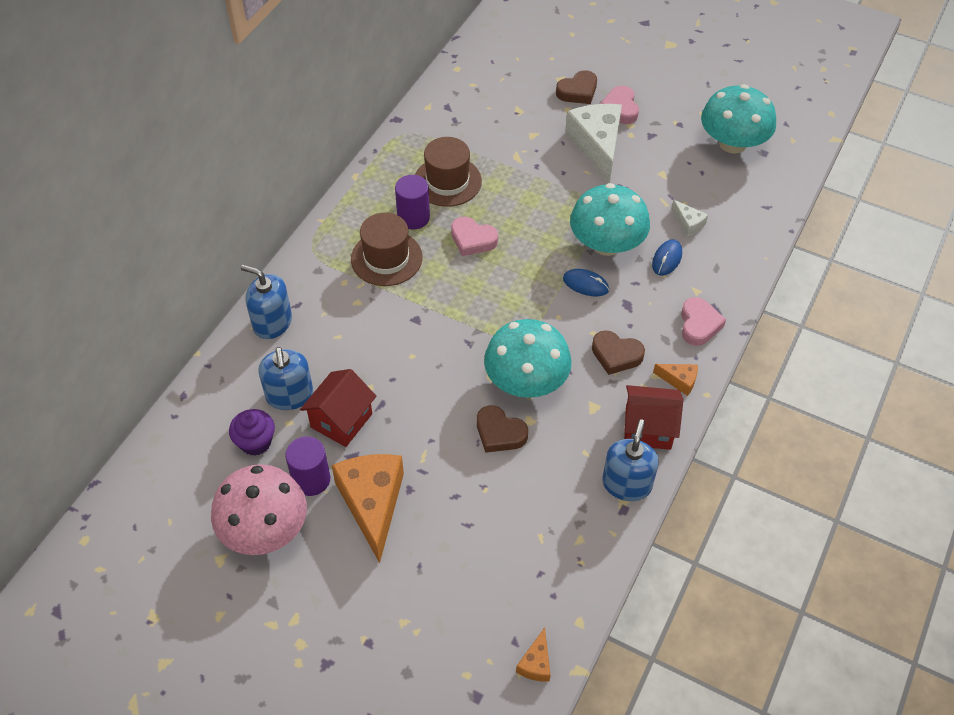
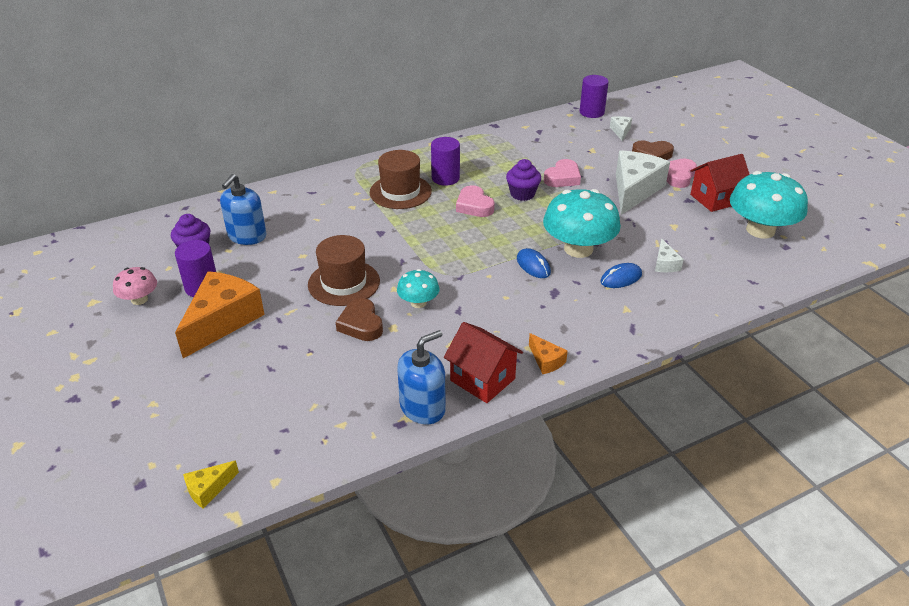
camera: 35 degrees right, 15 degrees down
(265, 529) = (139, 299): pink mushroom -> pink mushroom, size x0.52
(272, 322) = (285, 194): blue soap dispenser -> none
(341, 420) = (262, 264): red house -> red house (715, 199)
(447, 181) = (493, 168): brown hat -> brown hat (344, 283)
(476, 56) = (591, 112): none -> purple cylinder
(503, 201) = (522, 194): none -> purple cupcake
(524, 71) = (620, 131): none -> white cheese
(526, 381) = (418, 302): turquoise mushroom -> turquoise mushroom, size x0.52
(536, 663) = (208, 489): orange cheese -> yellow cheese
(616, 355) = (509, 319): brown heart -> none
(699, 325) = (604, 332): pink heart -> pink heart (562, 178)

